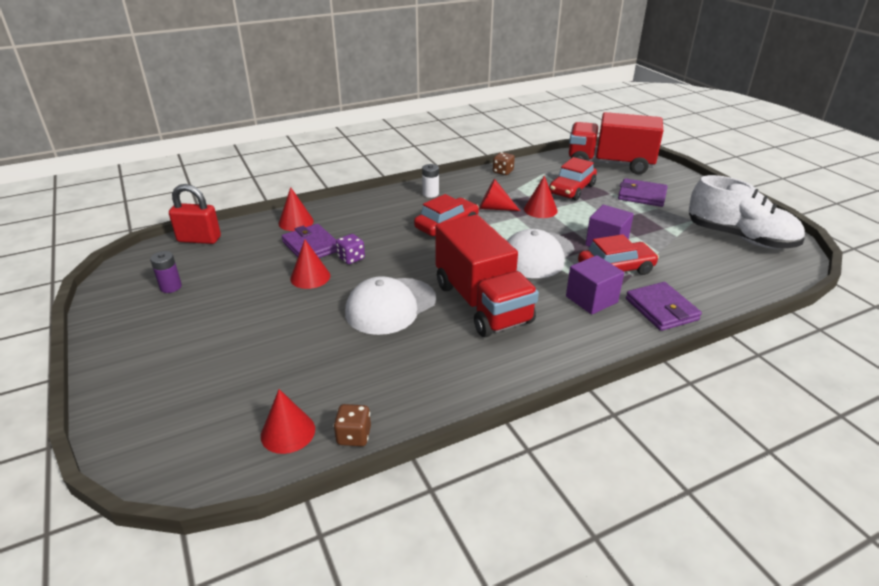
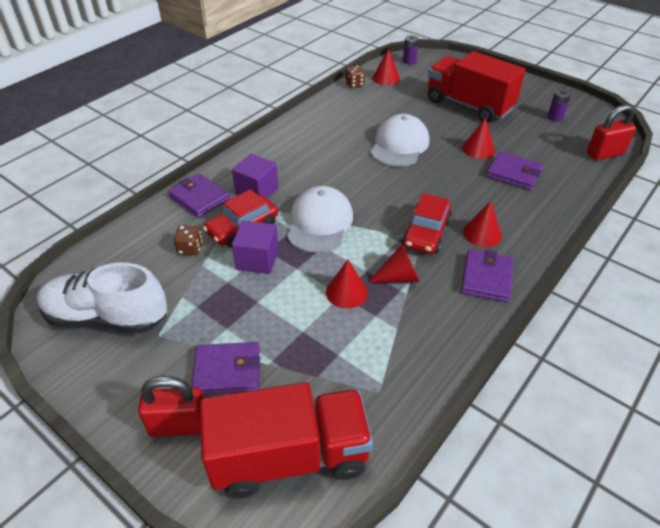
camera: 155 degrees right, 10 degrees up
(198, 465) = (409, 61): none -> purple battery
(296, 222) = (562, 193): red cone -> red cone (482, 234)
(351, 258) = (469, 172): purple dice -> none
(430, 194) = (486, 278): white battery -> purple wallet
(482, 303) = (338, 165): red truck -> red truck (468, 105)
(503, 172) = (438, 362): brown dice -> brown dice (190, 248)
(572, 189) = (325, 351): red car -> none
(674, 184) = (179, 425): none -> red padlock

